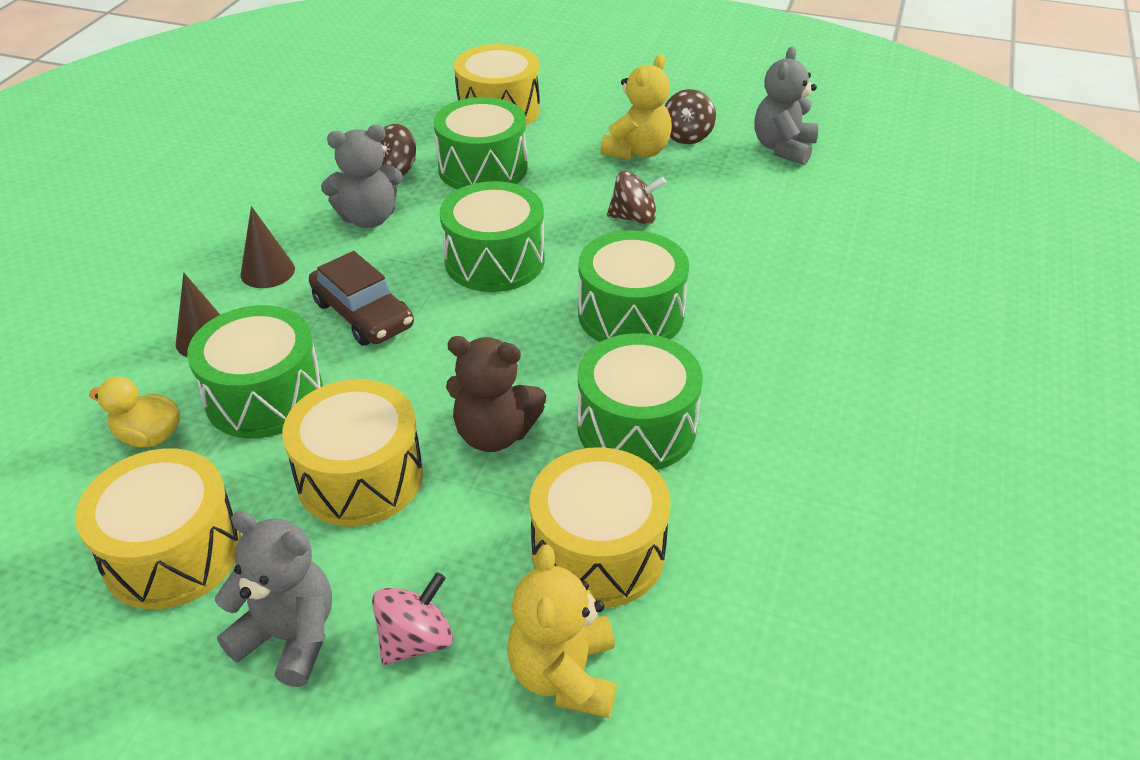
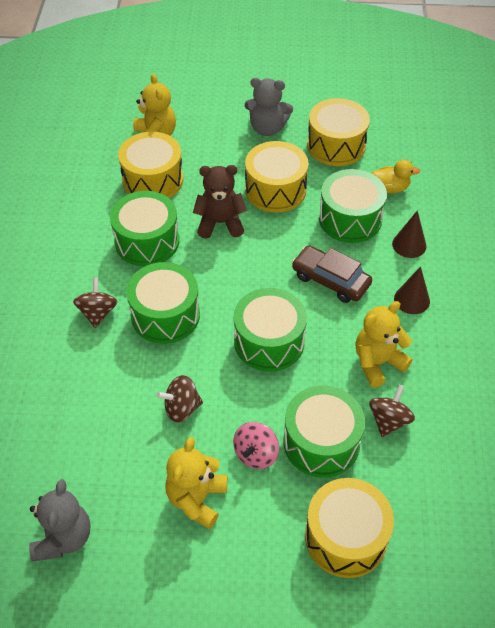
camera: 165 degrees right, 10 degrees up
(368, 218) = (377, 363): grey teddy bear -> yellow teddy bear
(416, 640) = (217, 136): pink spinning top -> pink spinning top (256, 454)
(687, 136) = (155, 536): brown spinning top -> brown spinning top (98, 313)

